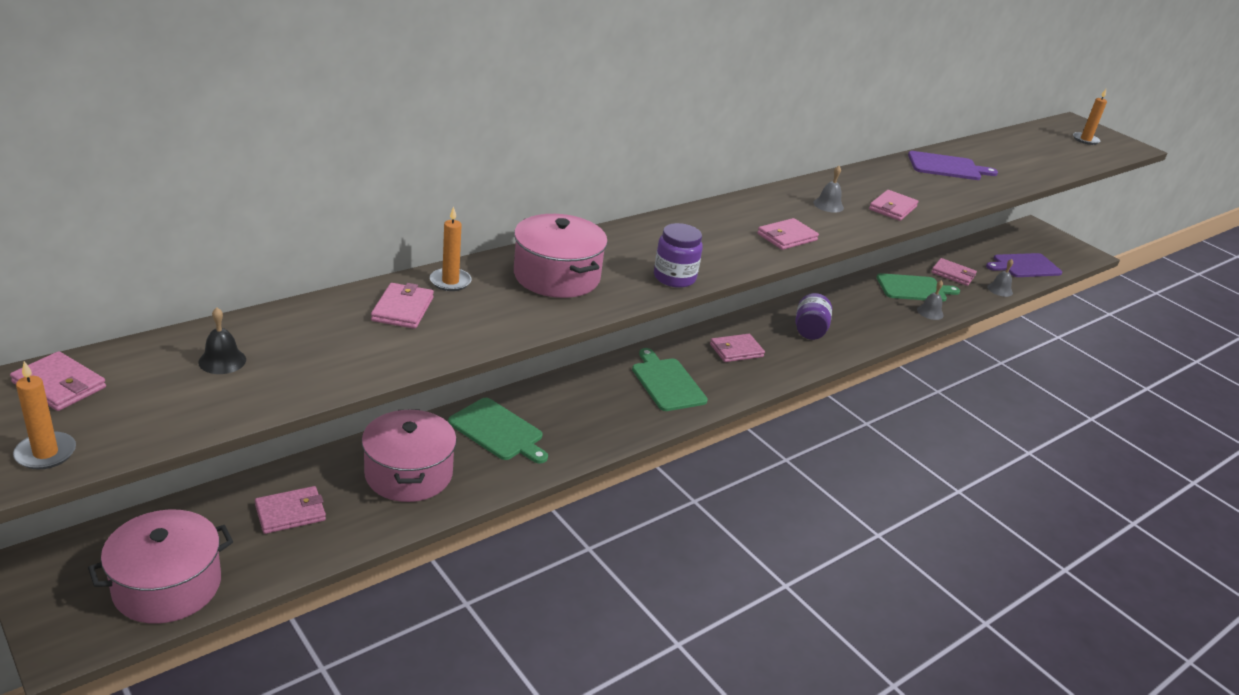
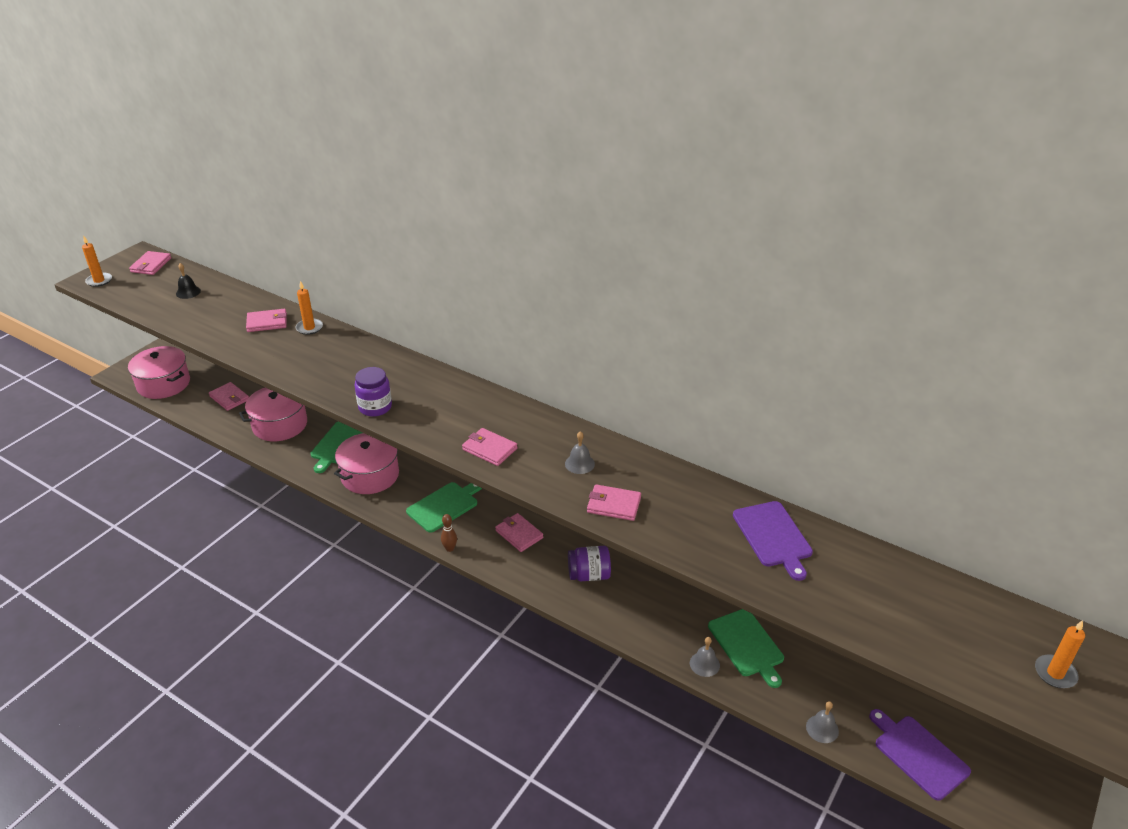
camera: 75 degrees right, 5 degrees up
(556, 276) = (343, 361): pink pot -> pink pot (370, 475)
(739, 397) = (450, 548): none -> brown bowling pin
(953, 274) = (818, 678): pink wallet -> none

